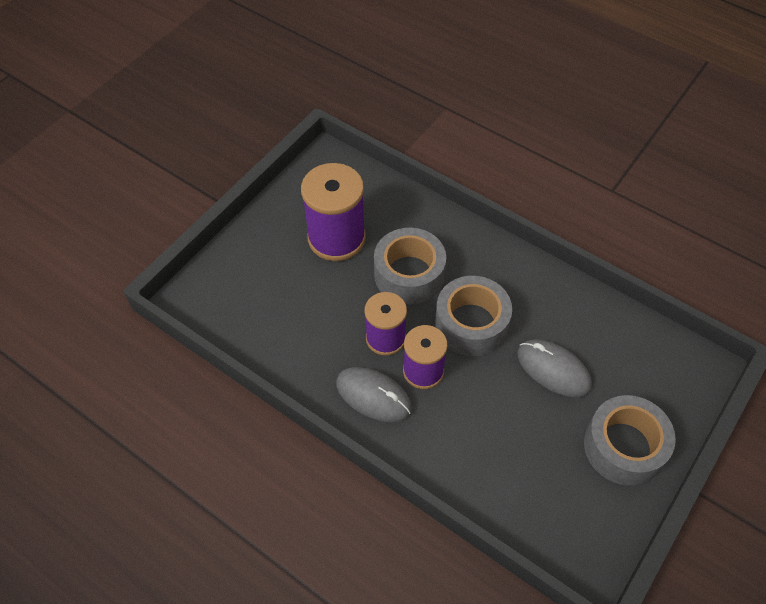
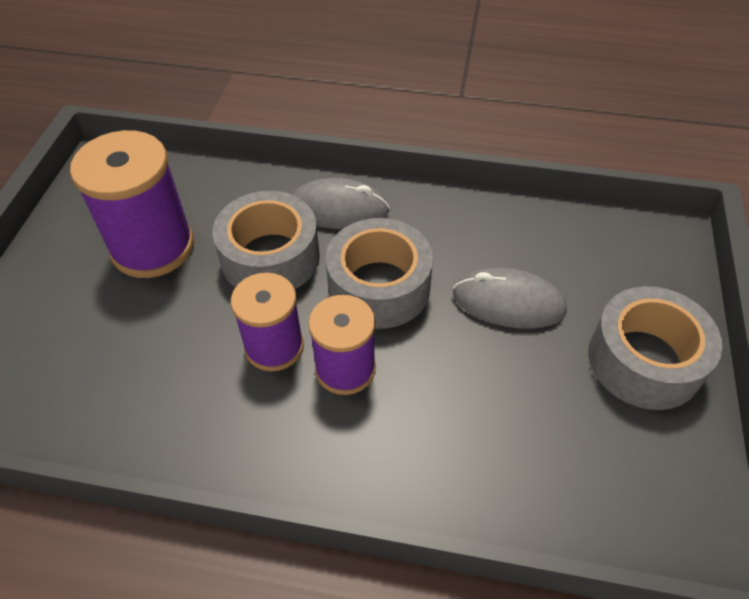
camera: 25 degrees left, 5 degrees down
(373, 396) = (291, 430): grey mouse -> grey mouse (338, 209)

